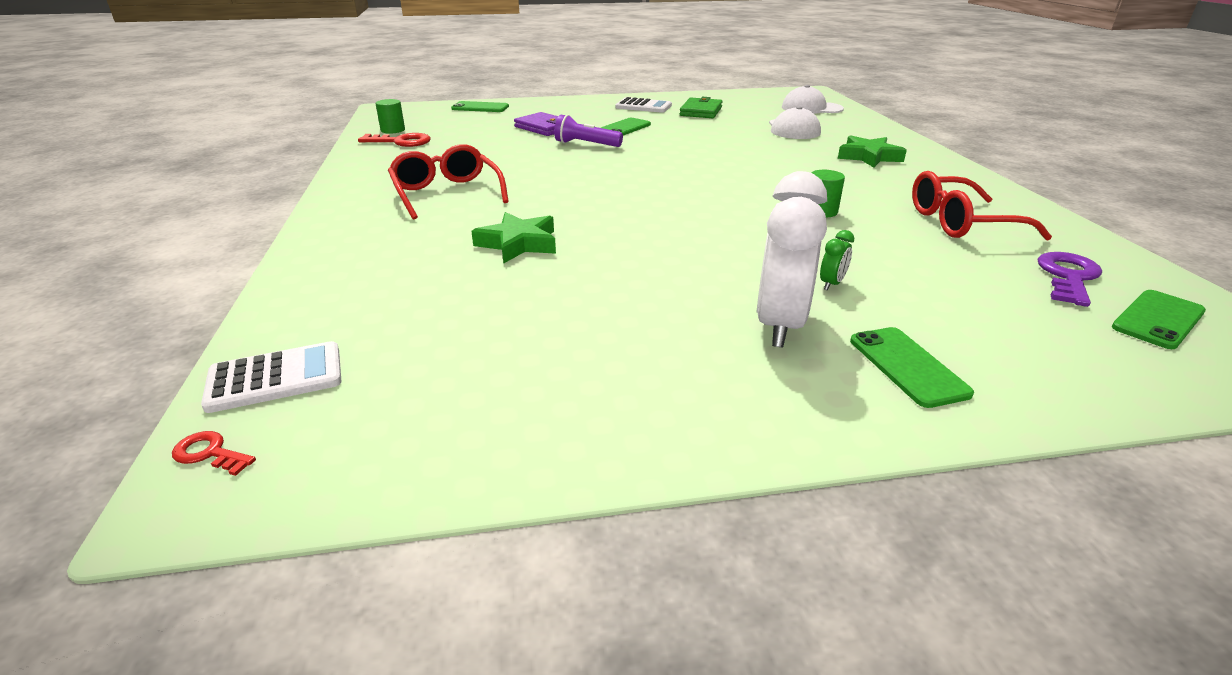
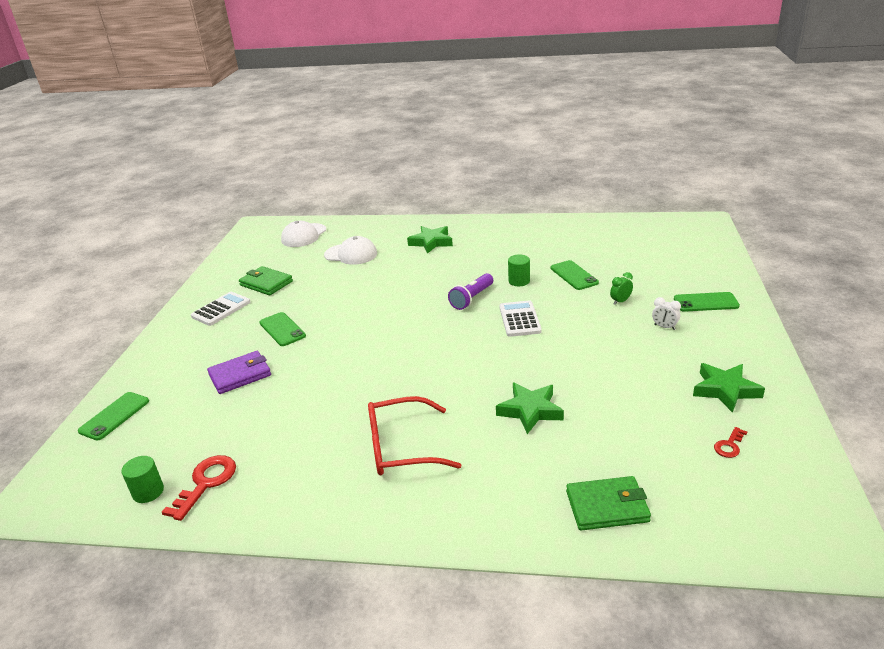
camera: 70 degrees left, 0 degrees up
(210, 453) = (803, 551): red key -> red key (729, 445)
(275, 378) = (719, 531): white calculator -> white calculator (519, 319)
(340, 299) = (607, 506): none -> green wallet
(586, 144) = (314, 355): purple flashlight -> purple flashlight (472, 298)
(611, 386) = (725, 390): none -> green star
(779, 325) = (664, 327): white clock -> white clock, size x0.41
(831, 284) = (620, 301): green clock -> green clock turned 90 degrees counterclockwise
(961, 223) = (552, 245): red glasses -> none
(1068, 277) = (624, 239): purple key -> none
(1158, 319) = (668, 235): green phone -> green phone (574, 275)

